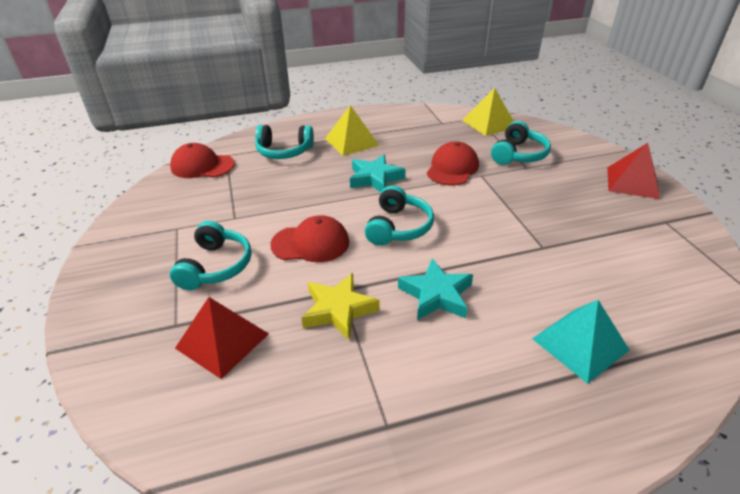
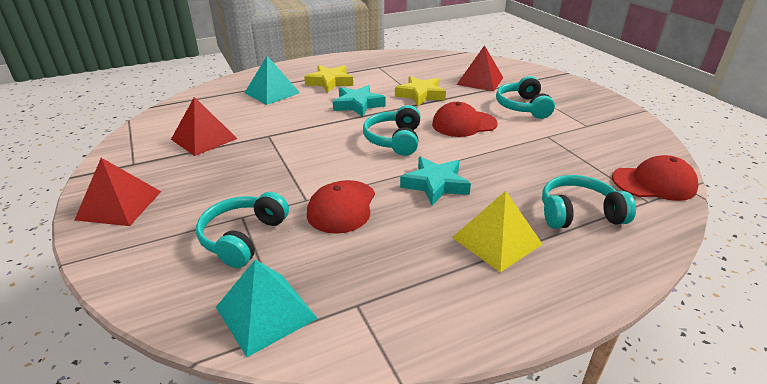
camera: 170 degrees right, 5 degrees down
(486, 369) = (330, 82): none -> yellow star
(489, 123) = (266, 312): yellow pyramid -> turquoise pyramid
(618, 249) = (204, 139): none -> red pyramid

